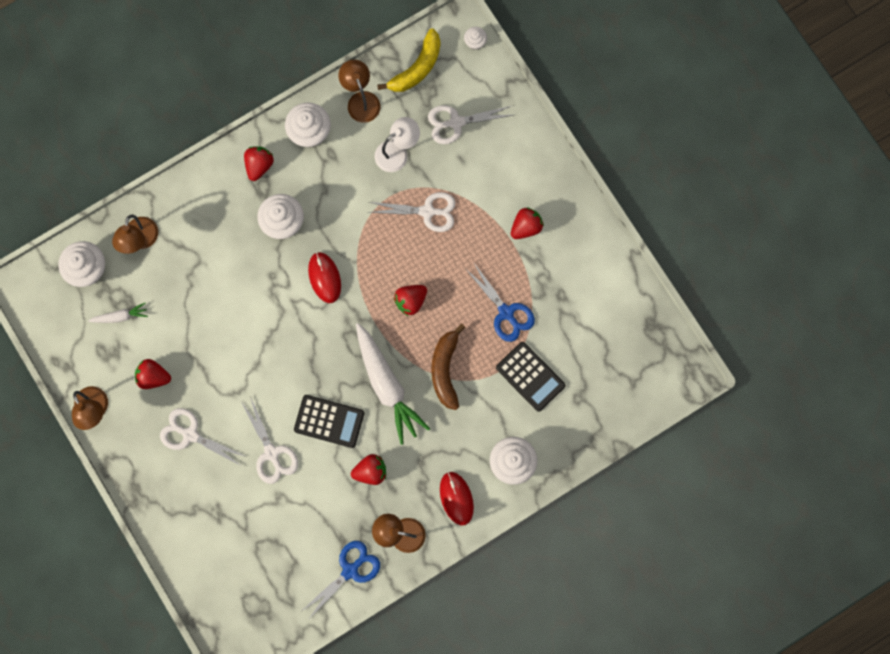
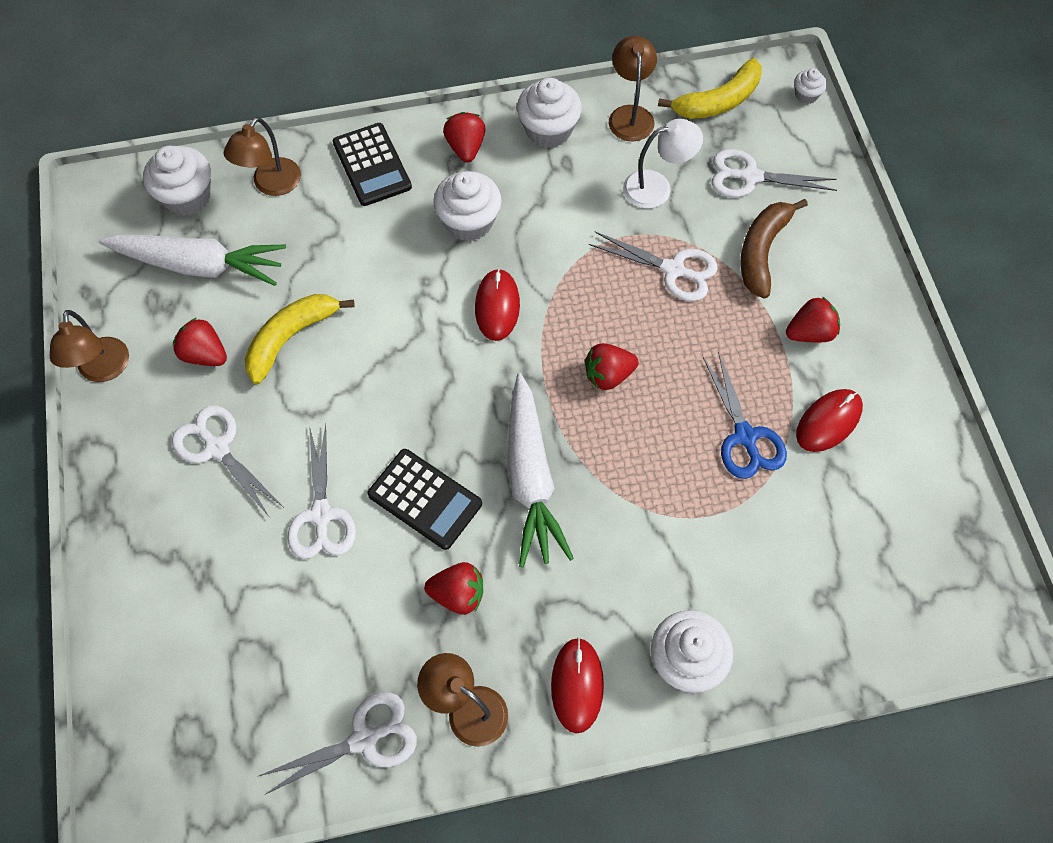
camera: 20 degrees right, 15 degrees down
(120, 316) = (199, 265): white carrot -> white carrot, size x2.15
(203, 346) = (291, 338): none -> yellow banana
(259, 165) = (466, 148): red strawberry -> red strawberry turned 45 degrees counterclockwise
(350, 570) = (364, 739): blue scissors -> white scissors
(445, 369) = (626, 485): brown banana -> brown banana (762, 251)
(530, 376) = (754, 540): black calculator -> black calculator (372, 165)
(553, 284) = (828, 421): none -> red mouse

